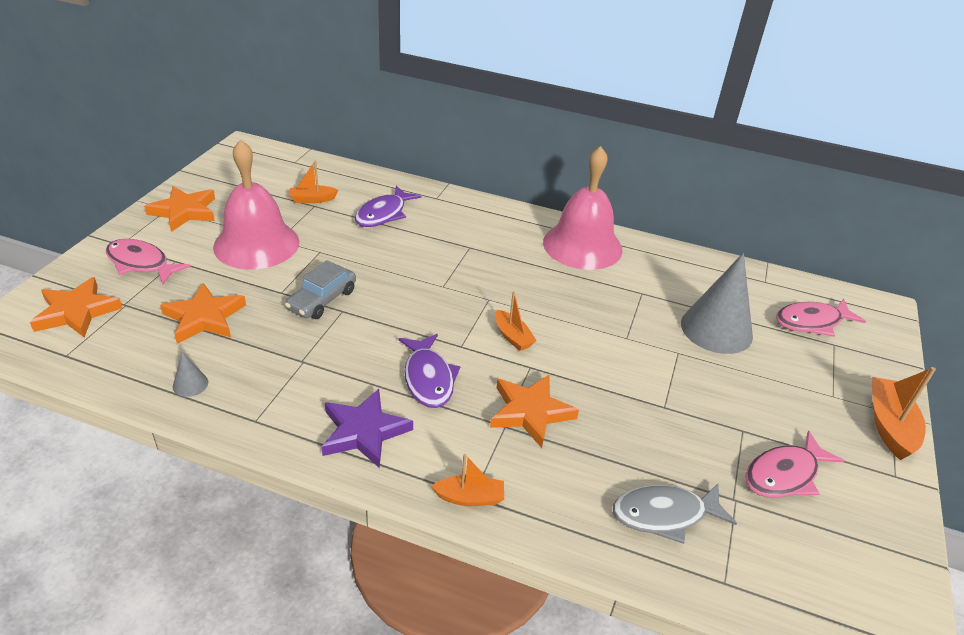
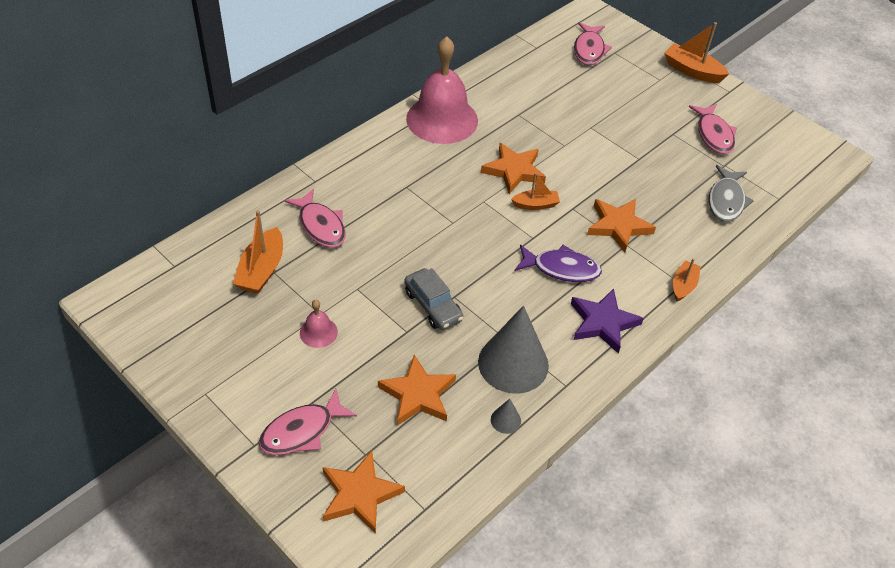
camera: 65 degrees left, 10 degrees up
(184, 211) = (221, 379): orange star -> orange star (514, 170)
(256, 244) = (318, 332): pink bell -> pink bell, size x0.43
(312, 199) = (262, 270): orange boat -> orange boat, size x1.59
(383, 214) = (320, 226): purple fish -> pink fish
(716, 329) = (576, 97): grey cone -> grey cone (513, 363)

